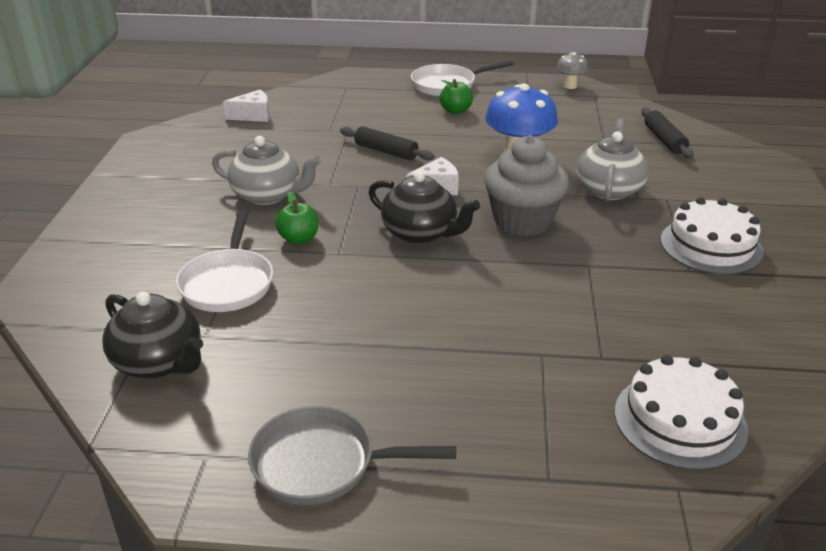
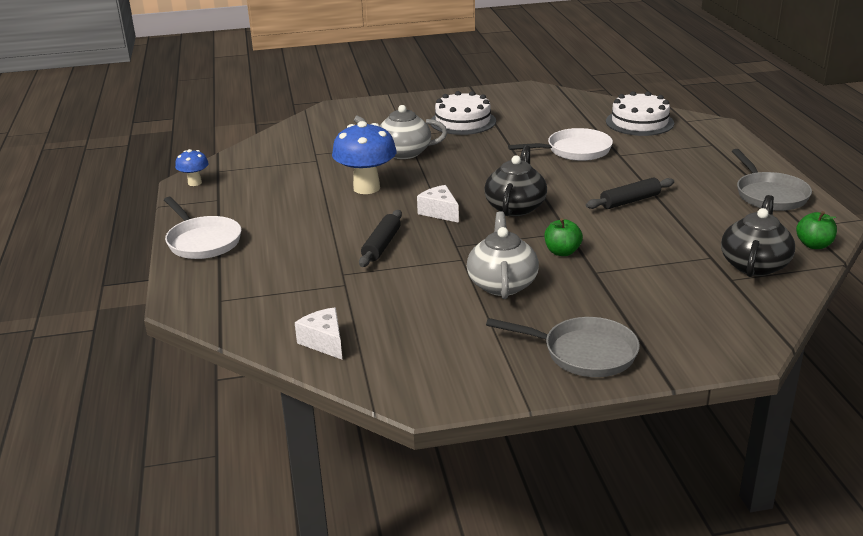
camera: 105 degrees left, 5 degrees down
(127, 210) = (584, 353): none -> grey pan
(228, 283) = (646, 265): white pan -> white pan (574, 151)
(455, 111) = (272, 227): green apple -> green apple (814, 245)
(522, 221) = (471, 175): grey cupcake -> none
(570, 86) = (195, 183): grey mushroom -> blue mushroom
(664, 140) = (306, 140): black rolling pin -> black rolling pin (630, 201)

